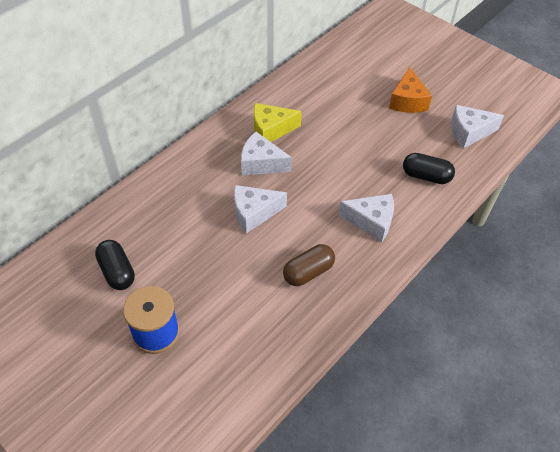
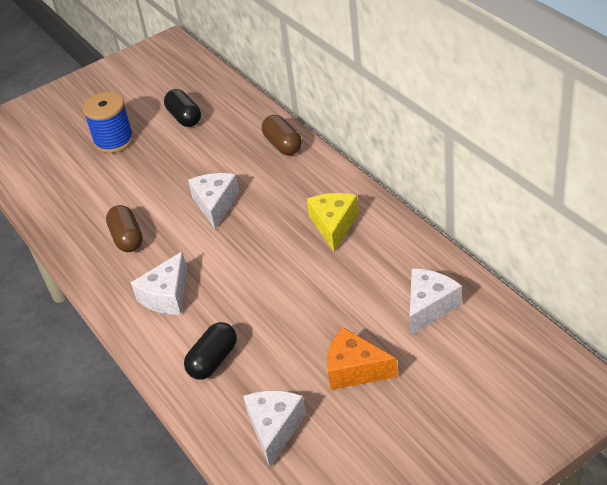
camera: 110 degrees right, 10 degrees down
(117, 272) = (184, 117): black capsule -> black capsule turned 75 degrees clockwise
(167, 179) = (283, 145): none -> brown capsule
(261, 163) = (283, 214): white cheese -> white cheese (429, 307)

